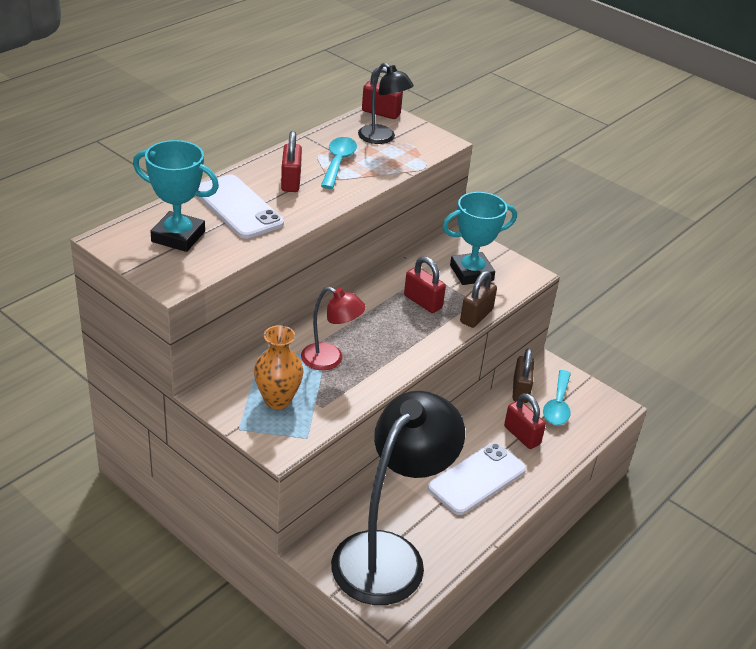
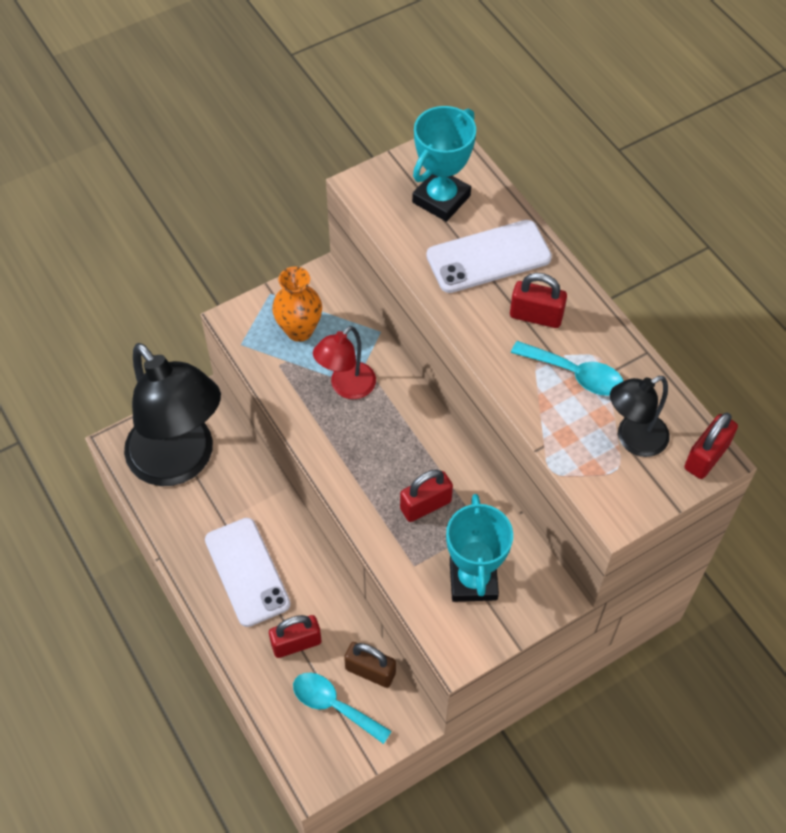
camera: 110 degrees right, 20 degrees up
(476, 316) = (386, 556): brown padlock -> none

